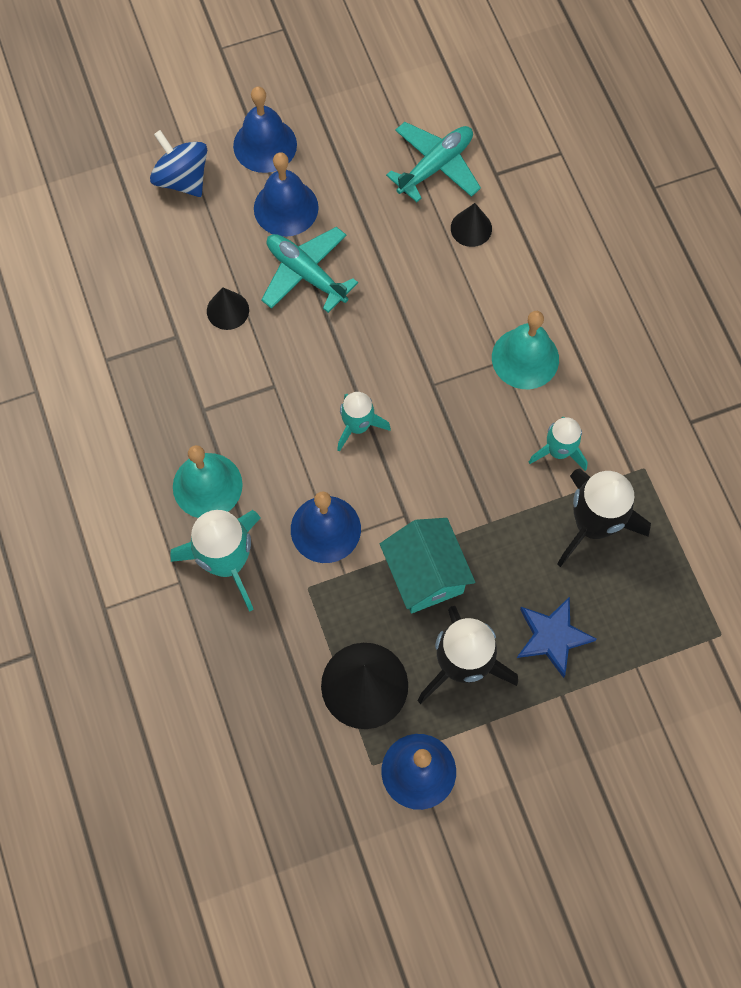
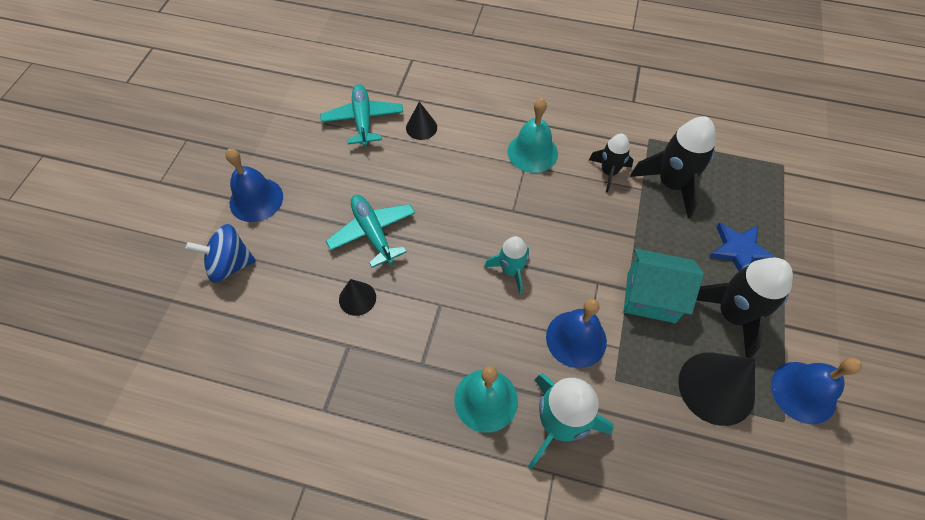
camera: 55 degrees left, 10 degrees down
(286, 208) = (313, 215): blue bell -> none
(306, 274) = (373, 233): turquoise plane -> turquoise plane turned 75 degrees clockwise
(558, 451) = (608, 172): turquoise rocket -> black rocket

